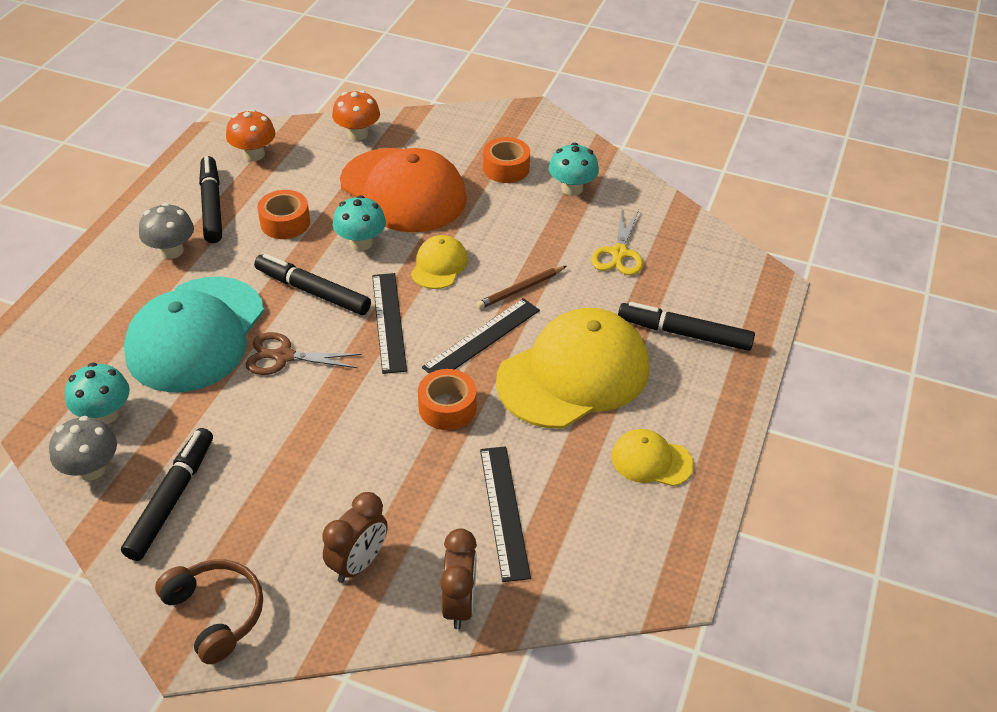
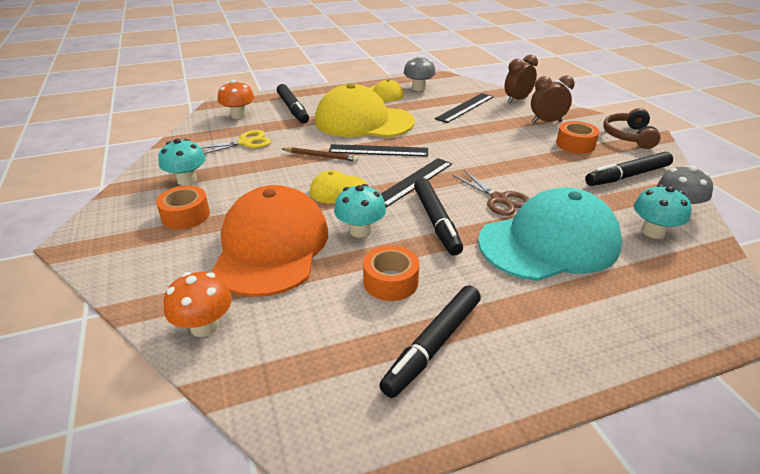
camera: 130 degrees left, 10 degrees down
(171, 251) = (515, 322): grey mushroom -> grey mushroom (418, 88)
(254, 154) = (321, 381): orange mushroom -> orange mushroom (239, 115)
(447, 407) = (439, 139): orange tape -> orange tape (575, 144)

